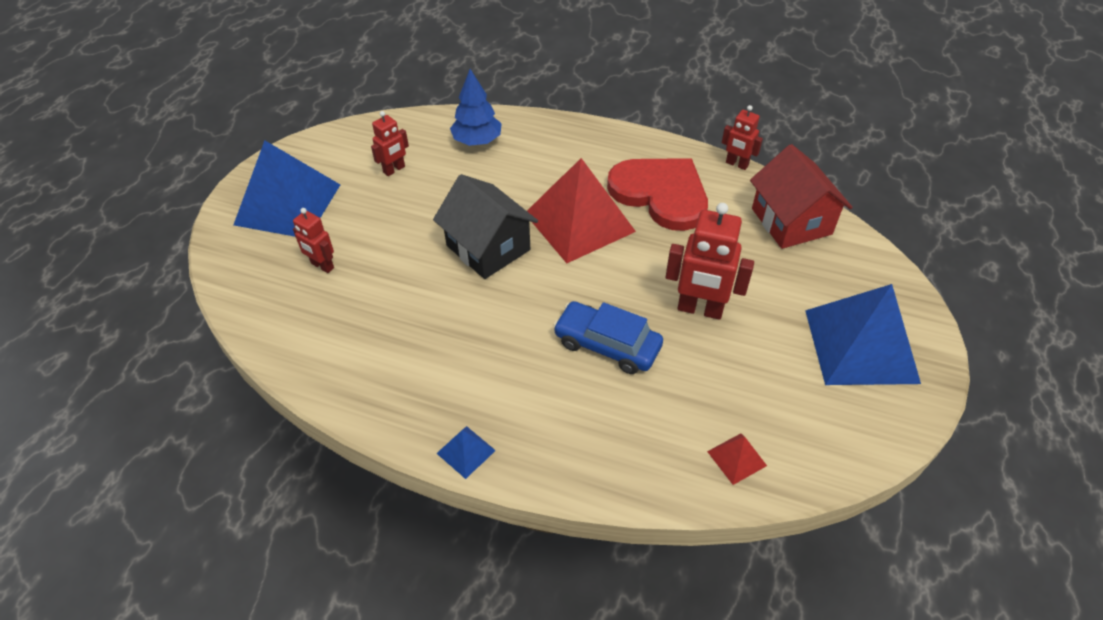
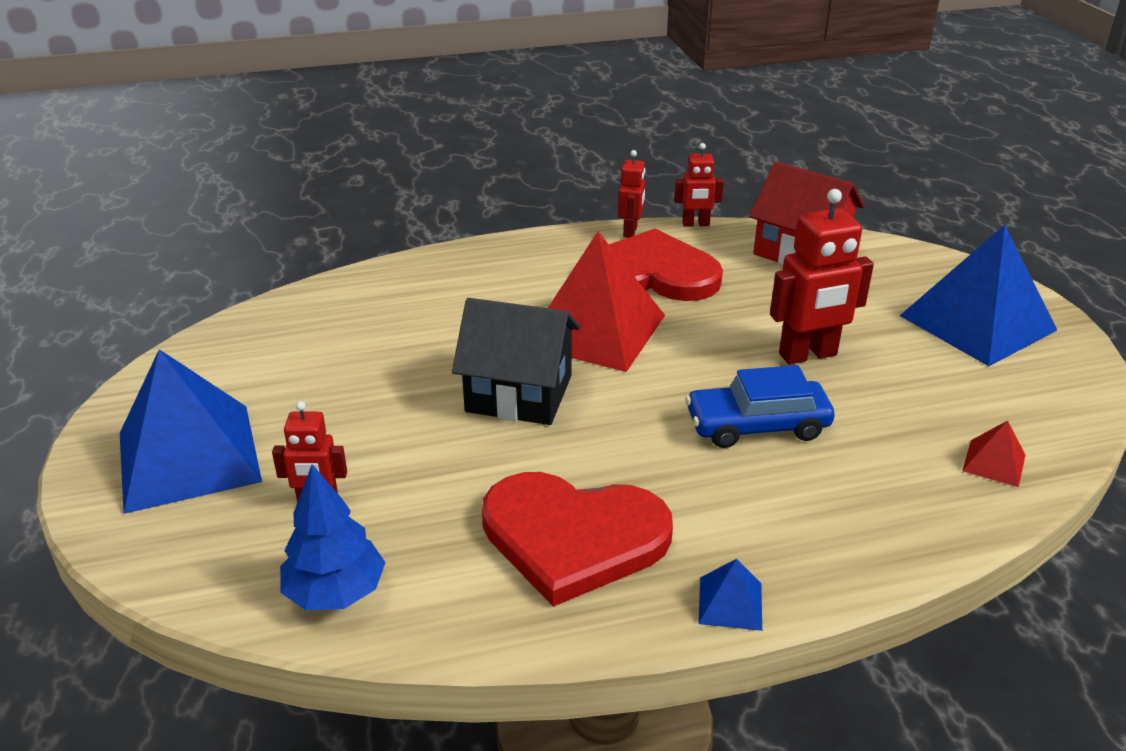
camera: 35 degrees left, 15 degrees down
(394, 170) = (307, 364): red robot -> red robot (630, 232)
(425, 360) = (573, 537): none -> red heart
(477, 141) = (386, 299): blue tree -> blue tree (336, 592)

